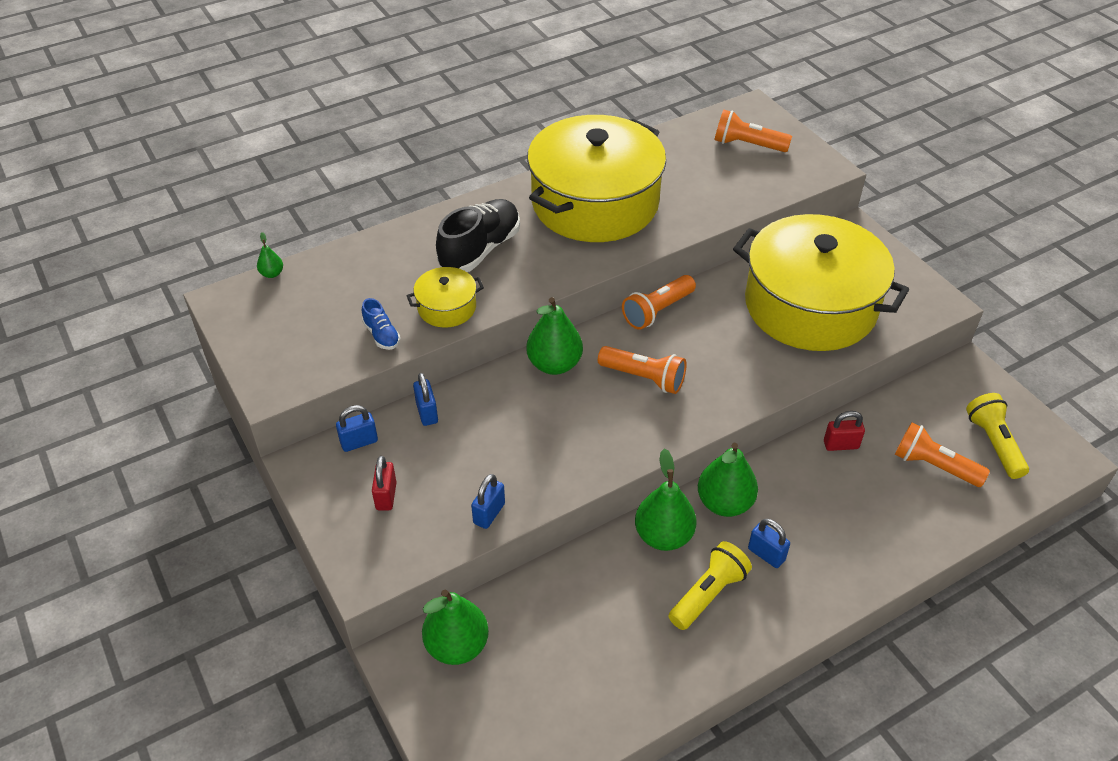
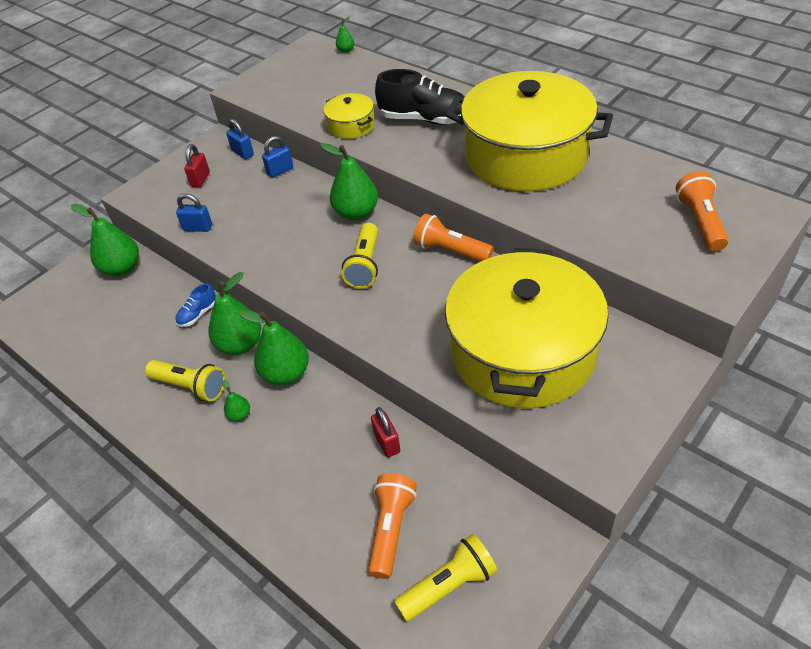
camera: 75 degrees right, 0 degrees up
(381, 335) = (309, 109): blue shoe -> blue shoe (198, 314)
(386, 496) = (200, 179): red padlock -> red padlock turned 60 degrees counterclockwise
(644, 378) = (365, 265): orange flashlight -> yellow flashlight
(766, 554) = (239, 415): blue padlock -> green pear

